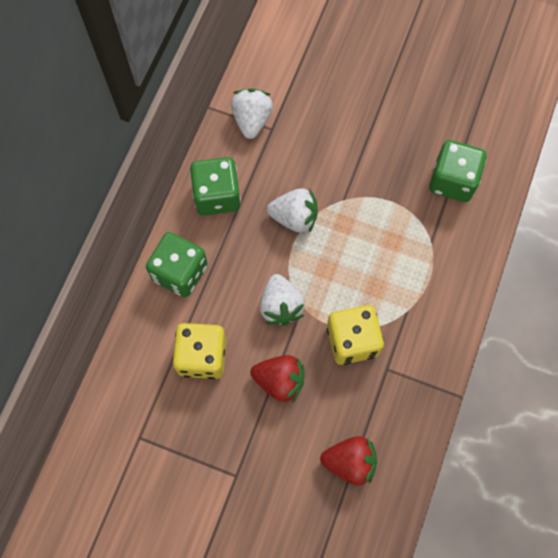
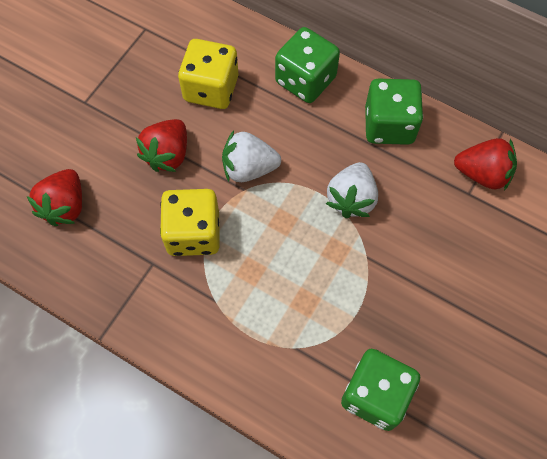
camera: 100 degrees right, 5 degrees down
(252, 120) = (482, 174): white strawberry -> red strawberry

